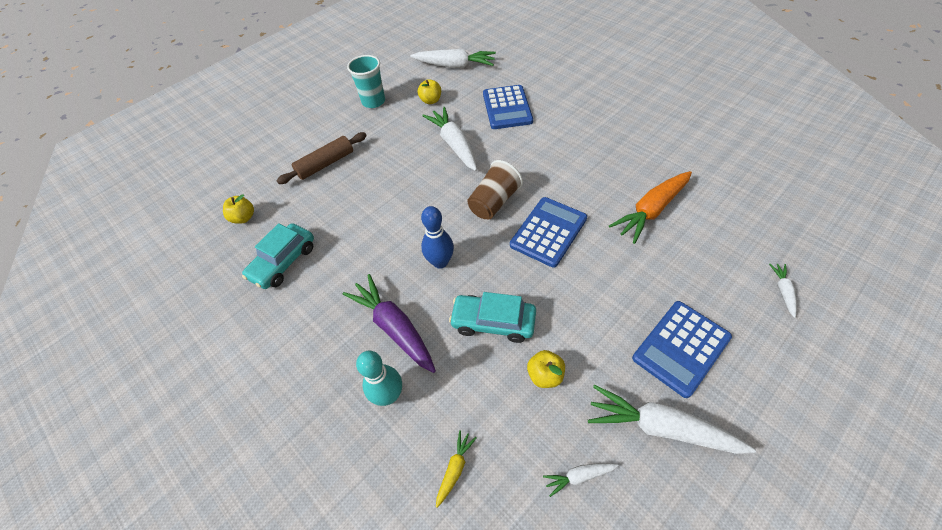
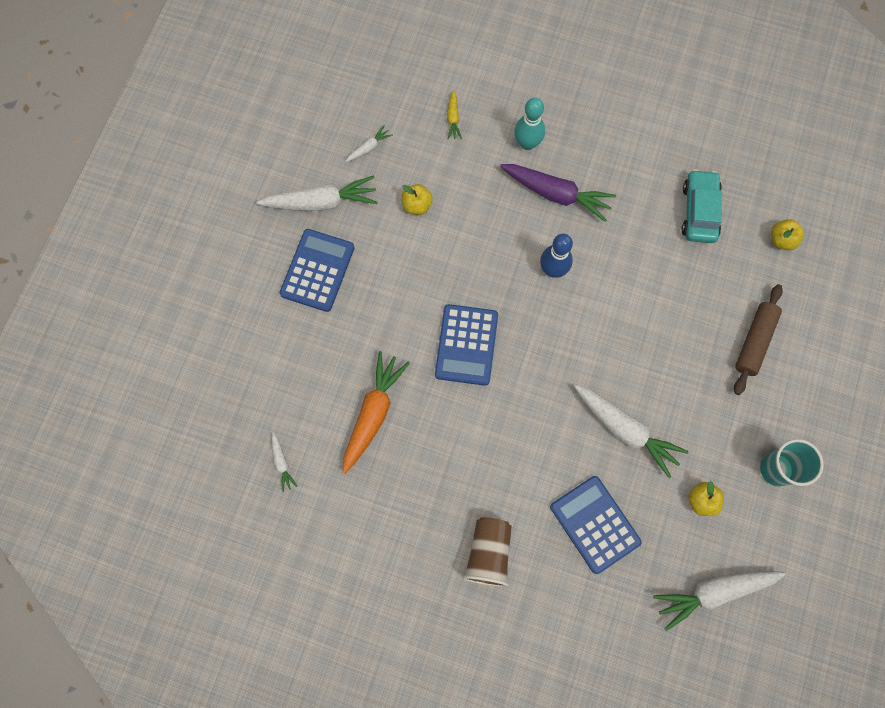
camera: 150 degrees right, 20 degrees up
(493, 322) = (476, 231): turquoise car -> none
(494, 202) = (537, 361): brown cup -> brown cup (488, 553)
(782, 291) = (239, 361): white carrot -> white carrot (282, 463)

